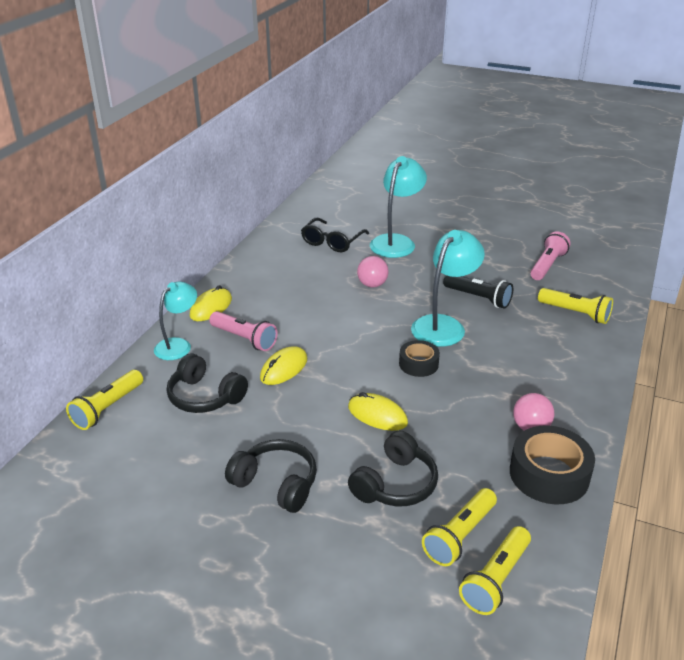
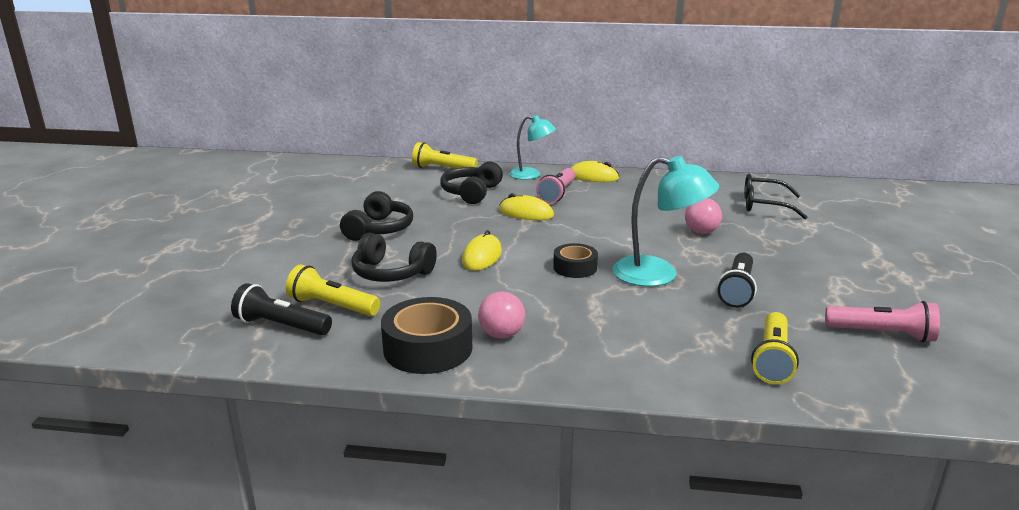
camera: 75 degrees right, 10 degrees down
(396, 242) = (809, 235): turquoise lamp -> none
(495, 579) = (281, 326): yellow flashlight -> black flashlight

